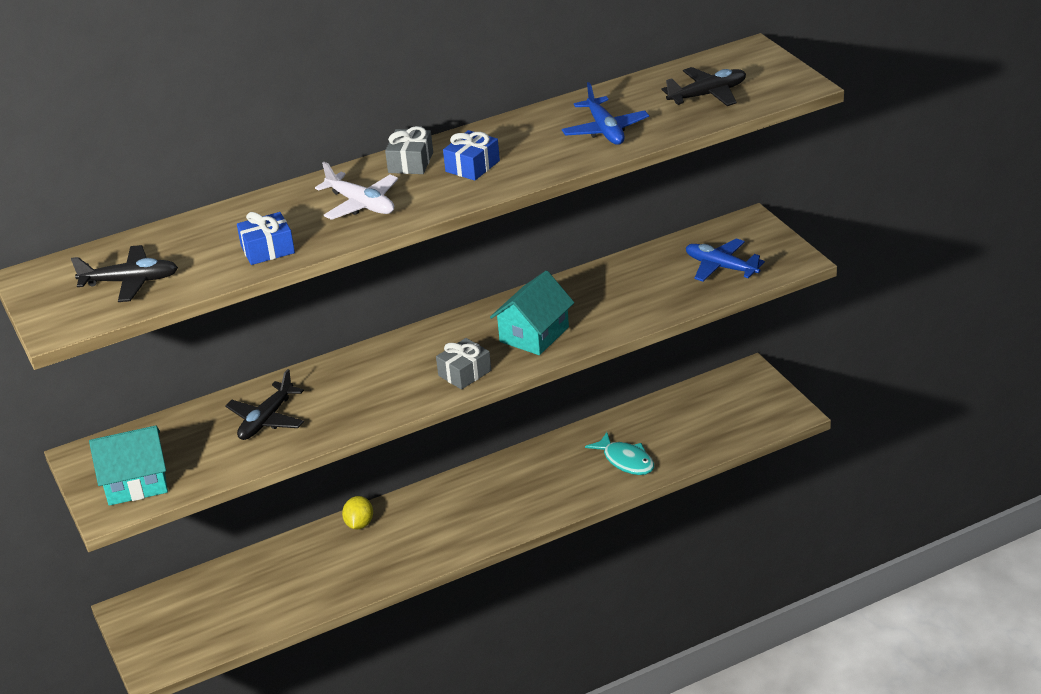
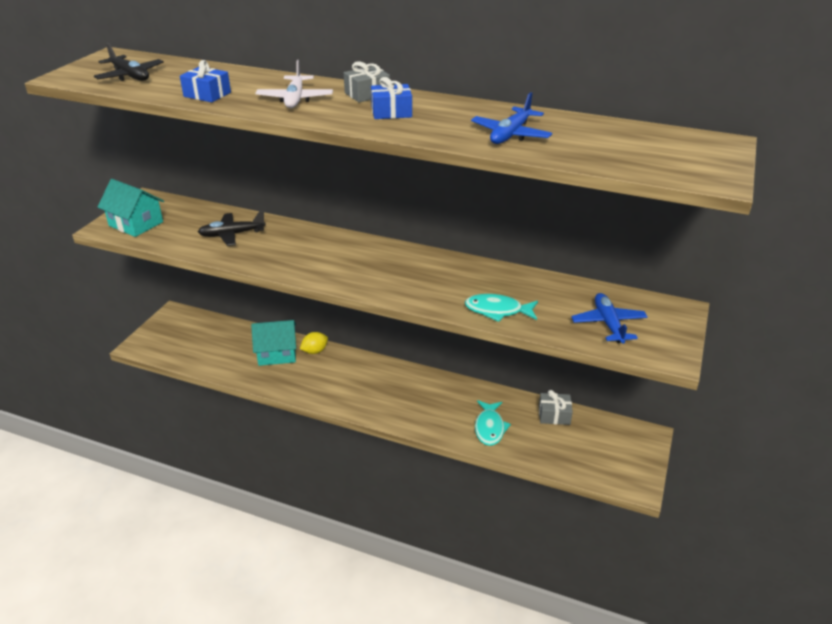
camera: 45 degrees right, 0 degrees up
(464, 373) = (352, 278): grey gift -> grey gift (554, 415)
(534, 334) = (425, 284): turquoise house -> turquoise house (277, 354)
(628, 314) = (497, 311): none -> turquoise fish
(708, 95) = (628, 151): black plane -> none

